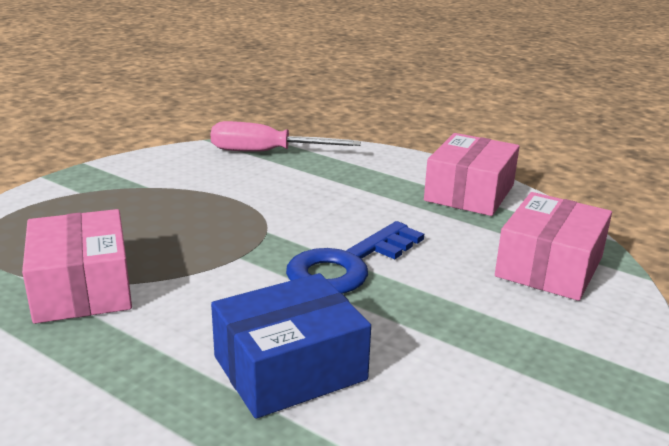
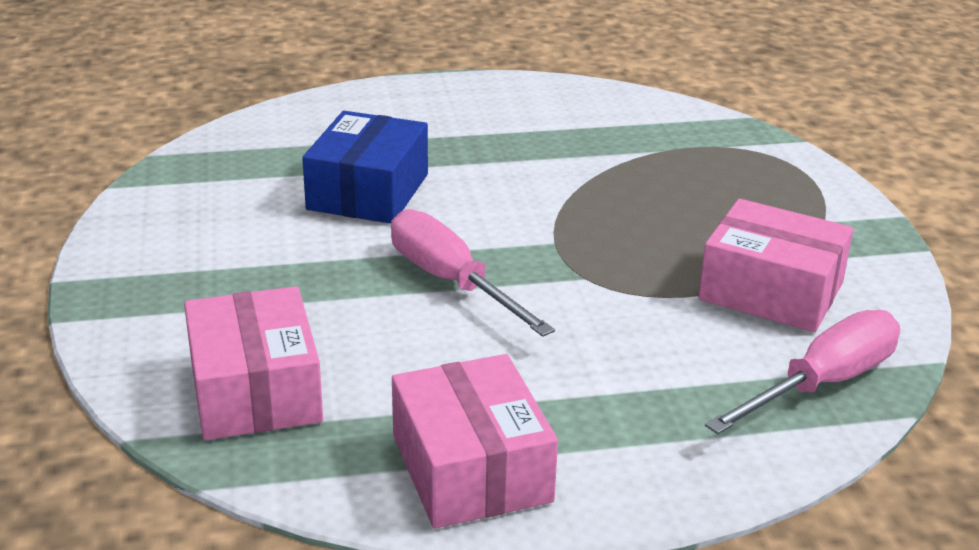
camera: 135 degrees right, 5 degrees up
(82, 288) = (603, 163): pink box -> pink box (771, 291)
(348, 265) = (451, 282): blue key -> pink screwdriver

